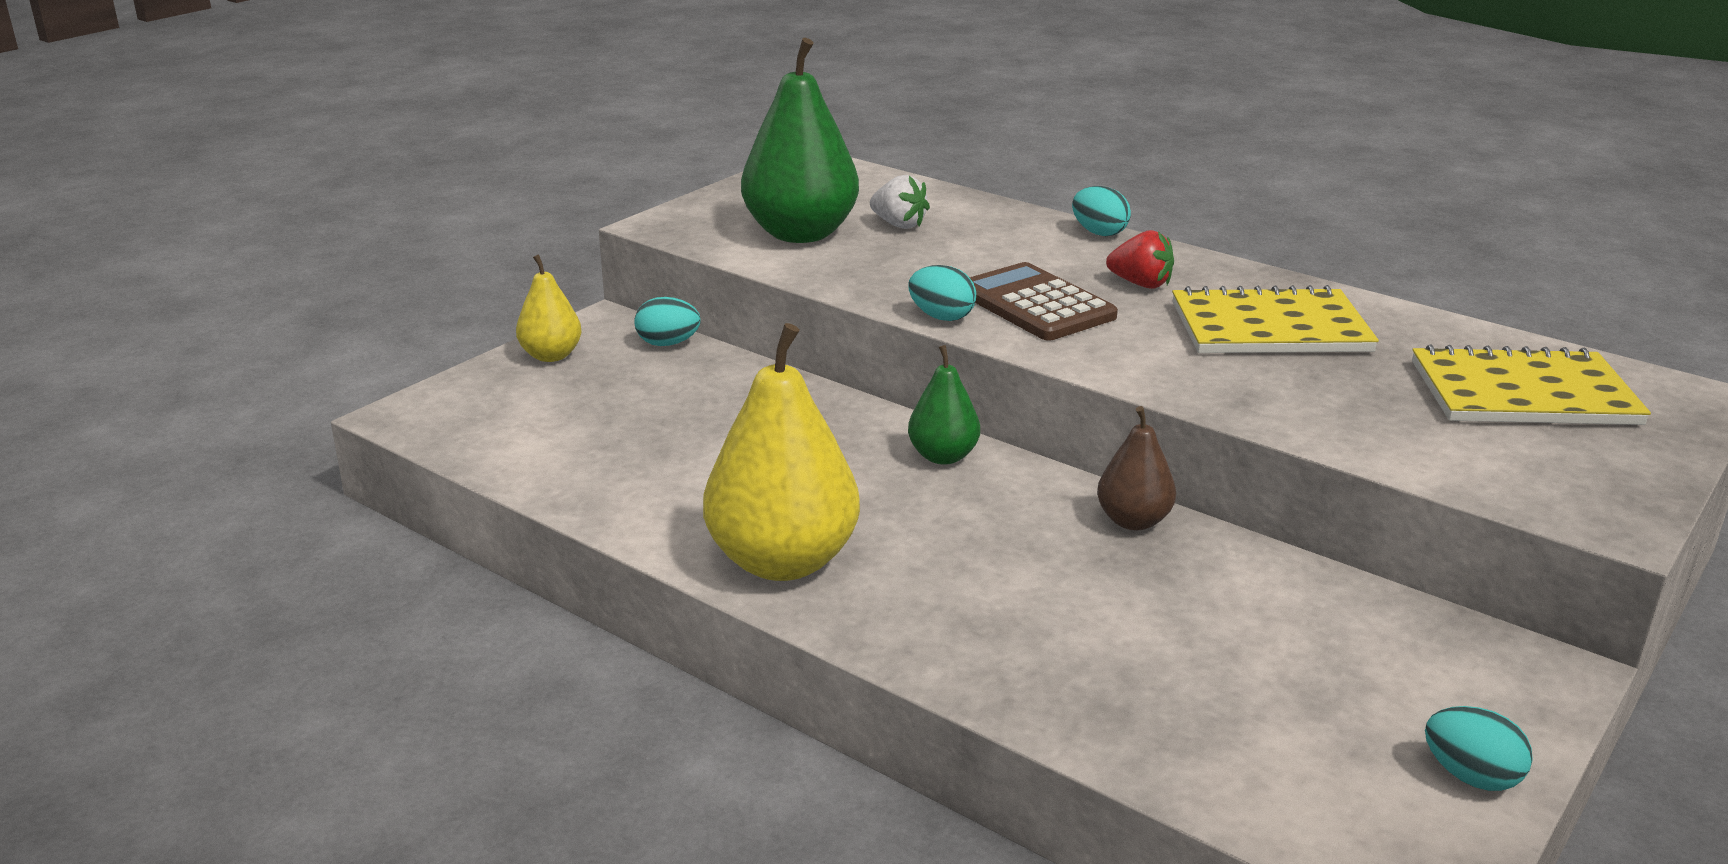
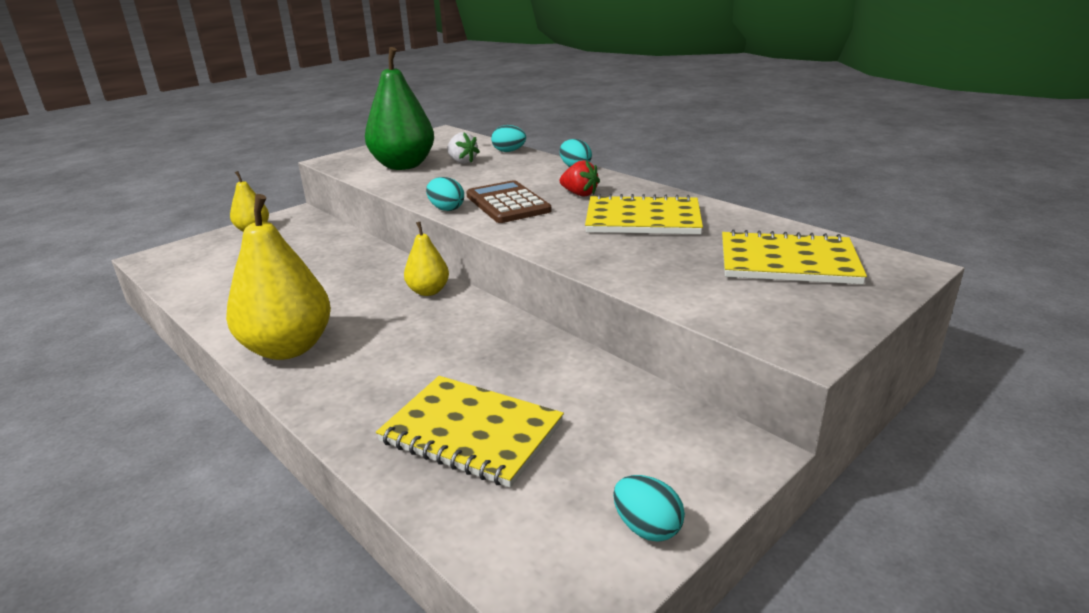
camera: 10 degrees right, 0 degrees up
(668, 344) = (320, 225): turquoise egg -> turquoise egg (509, 151)
(943, 456) = (428, 291): green pear -> yellow pear
(1133, 521) = (518, 334): brown pear -> none
(1158, 671) = (471, 433): none -> yellow notebook

